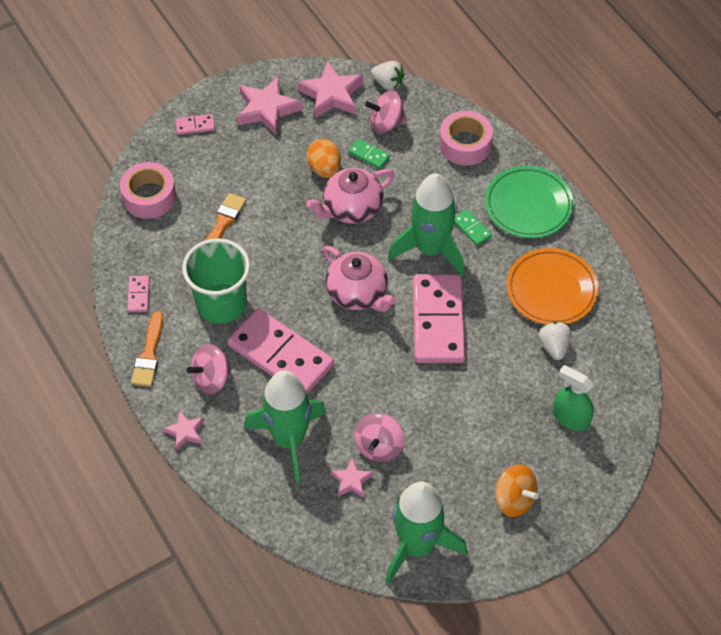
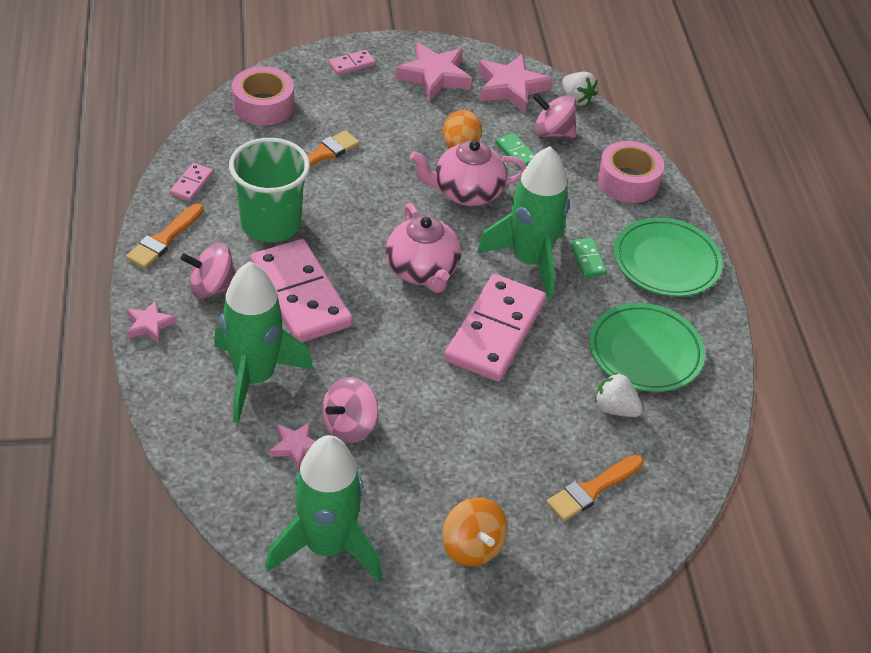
camera: 20 degrees right, 10 degrees down
(195, 126) = (351, 64): pink domino -> pink domino turned 45 degrees counterclockwise
(551, 290) = (645, 352): orange plate -> green plate
(554, 346) = (615, 409): white strawberry -> white strawberry turned 75 degrees counterclockwise
(570, 418) = (592, 490): green spray bottle -> orange brush

